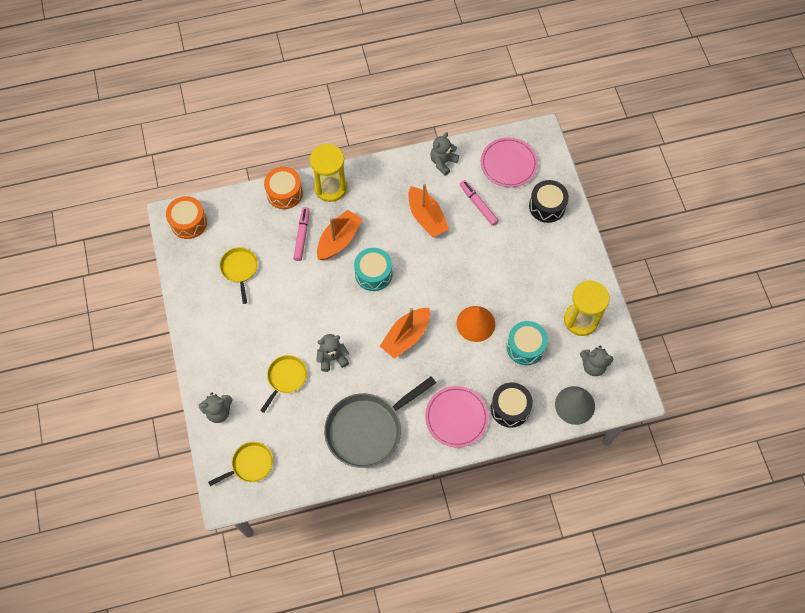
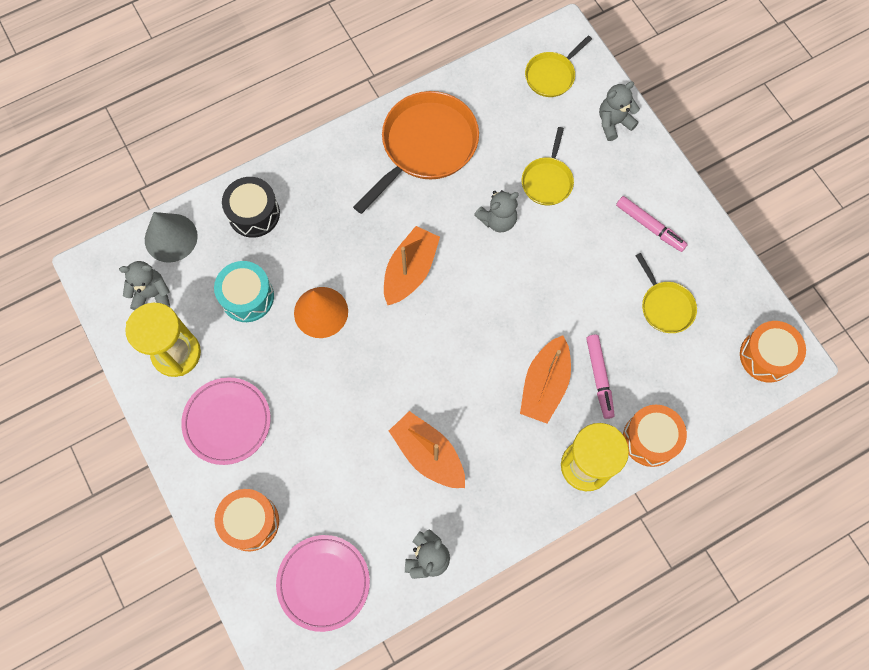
camera: 165 degrees right, 5 degrees up
(367, 429) = (425, 146): grey pan -> orange pan
(373, 274) = (480, 347): turquoise drum -> none
(456, 417) = (319, 186): pink plate -> pink plate (227, 422)
(478, 205) = (356, 496): pink marker -> pink marker (650, 226)
(547, 206) = (250, 522): black drum -> orange drum

